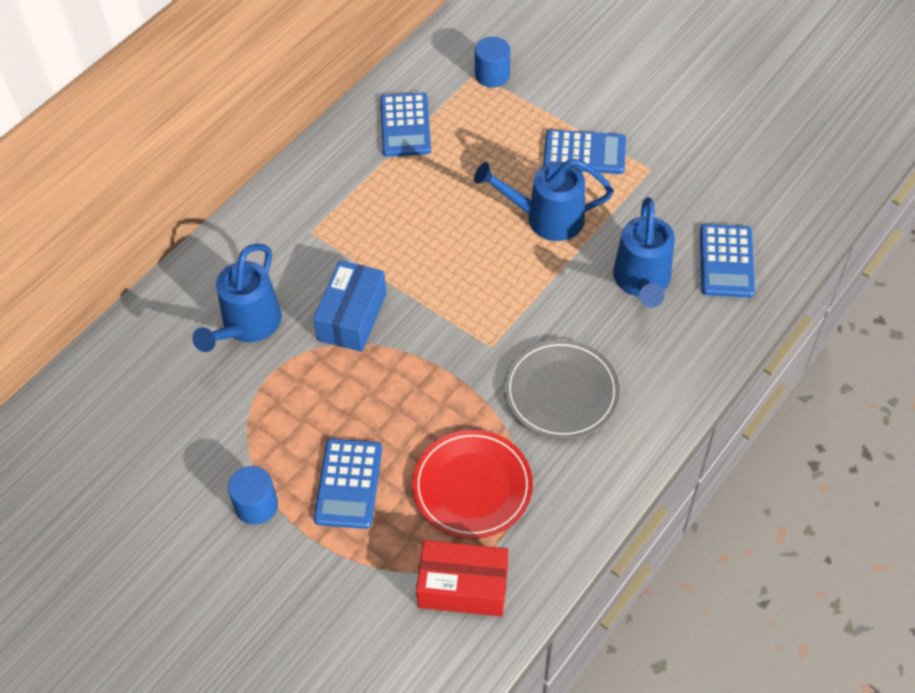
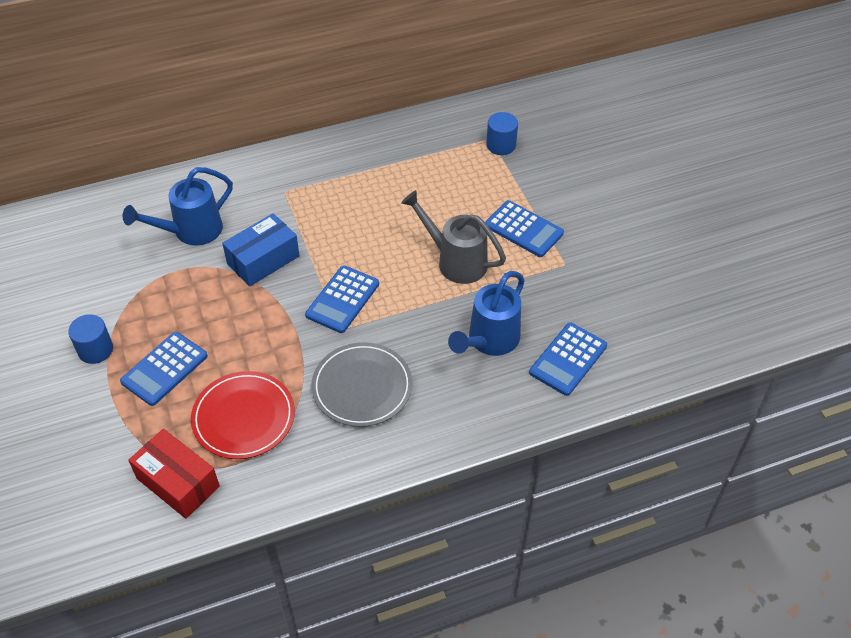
camera: 30 degrees right, 5 degrees down
(405, 125) = (409, 151): blue calculator -> blue calculator (343, 300)
(546, 218) = (456, 261): blue watering can -> grey watering can

